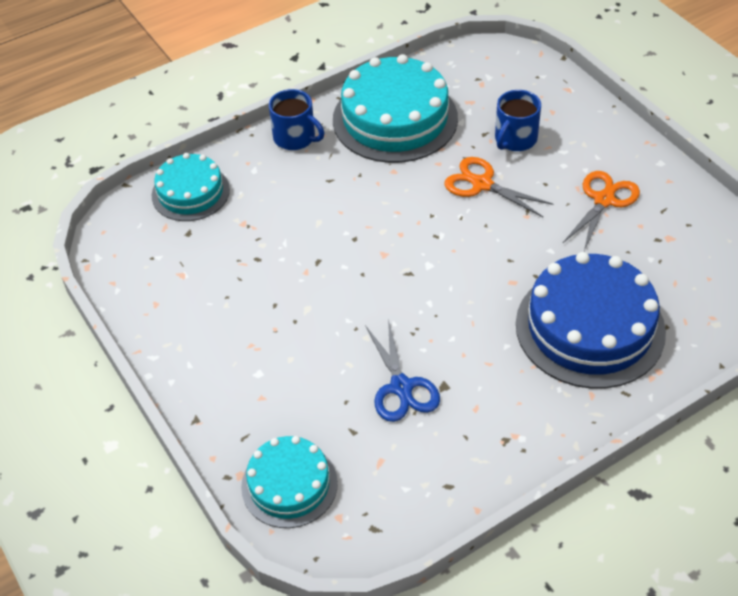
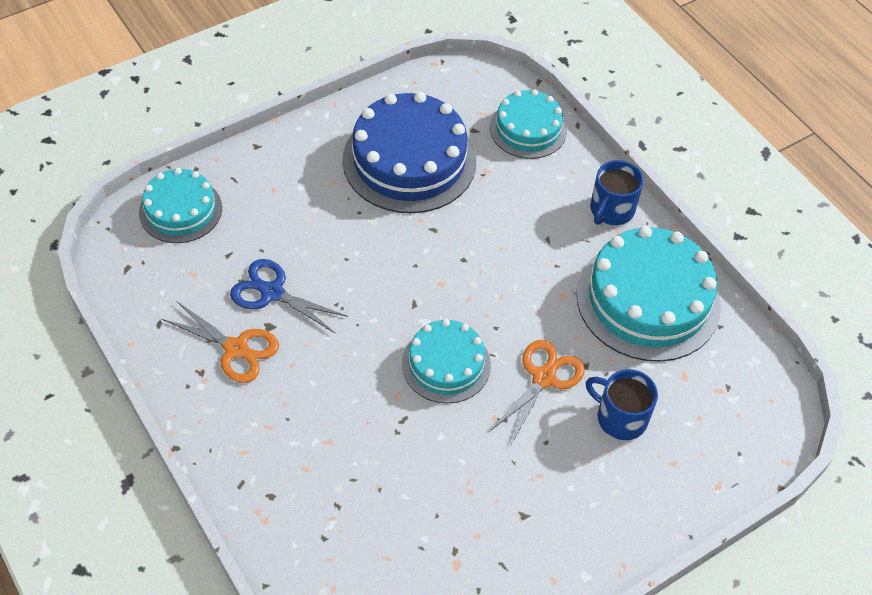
camera: 85 degrees right, 5 degrees up
(401, 387) = (272, 292): blue scissors -> blue scissors turned 45 degrees clockwise
(475, 248) = (446, 364): none -> turquoise cake
(590, 327) = (329, 461): blue cake -> blue cake (409, 160)
(604, 200) = (519, 501): orange scissors -> orange scissors (236, 349)

